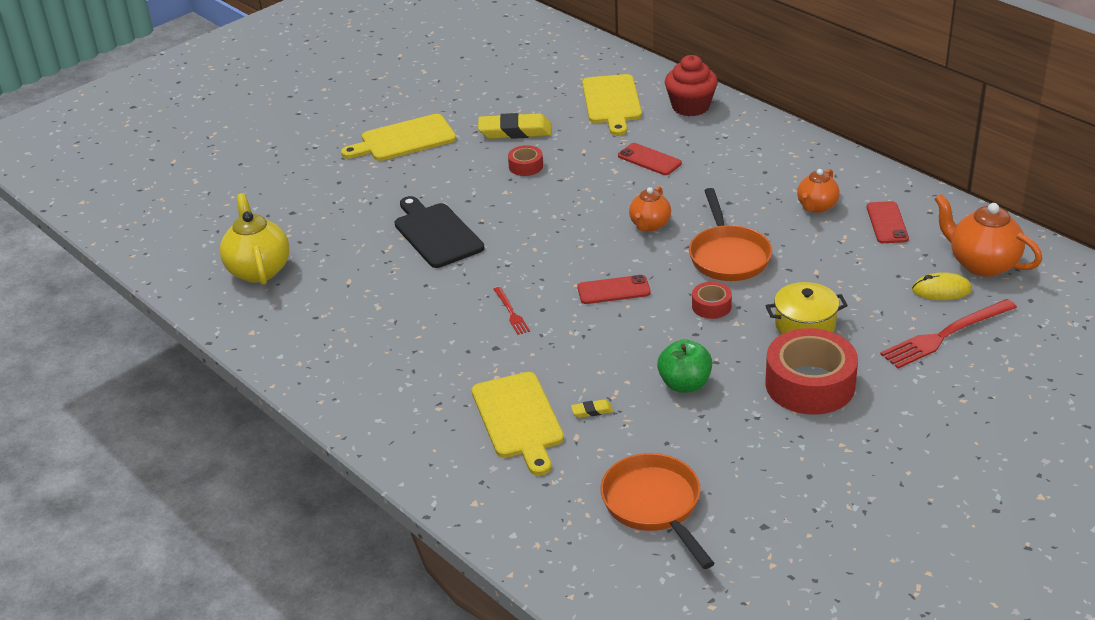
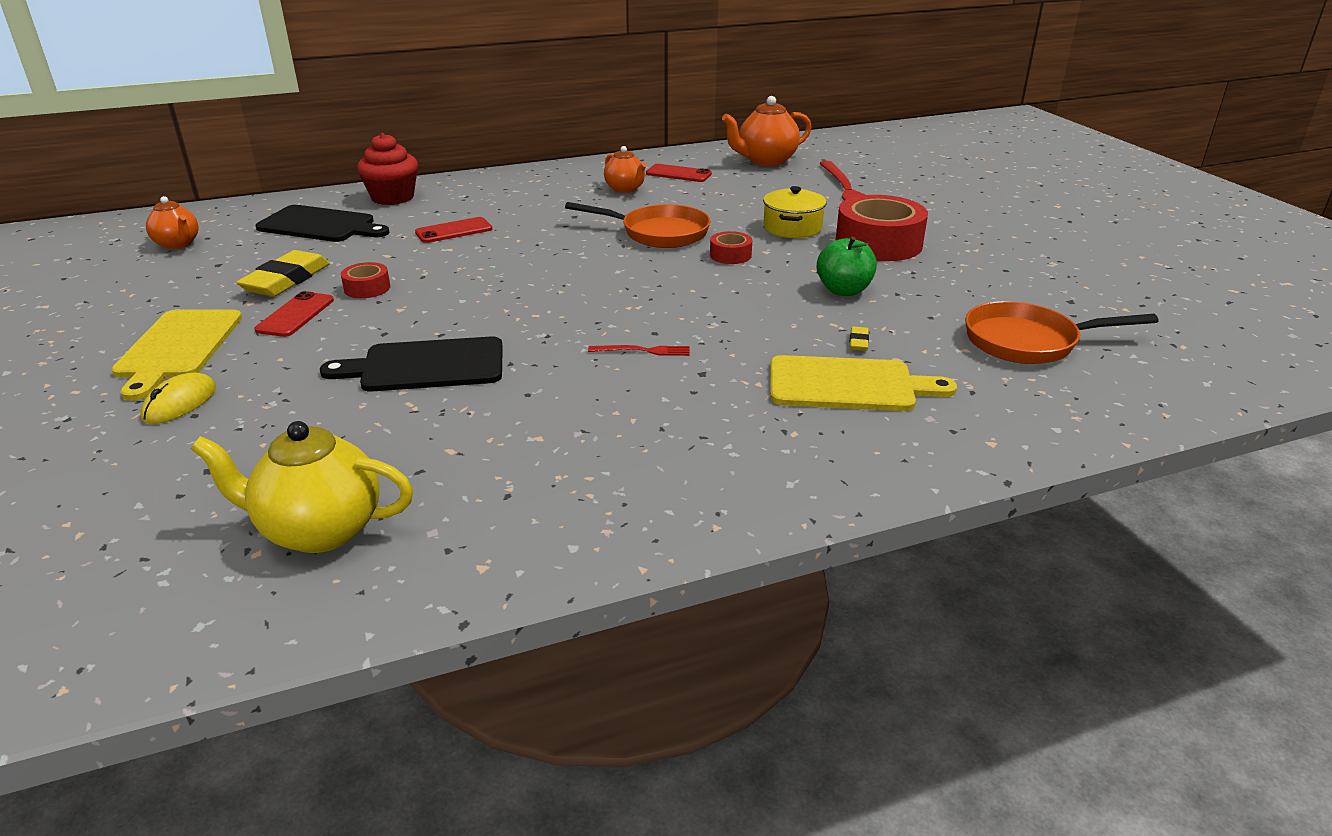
camera: 70 degrees left, 5 degrees down
(612, 102) = (320, 225): yellow cutting board -> black cutting board
(613, 290) = (659, 291): red phone -> red phone (295, 315)
(649, 225) = (567, 253): orange teapot -> orange teapot (178, 244)
(941, 290) = (787, 178): yellow mouse -> yellow mouse (180, 403)

